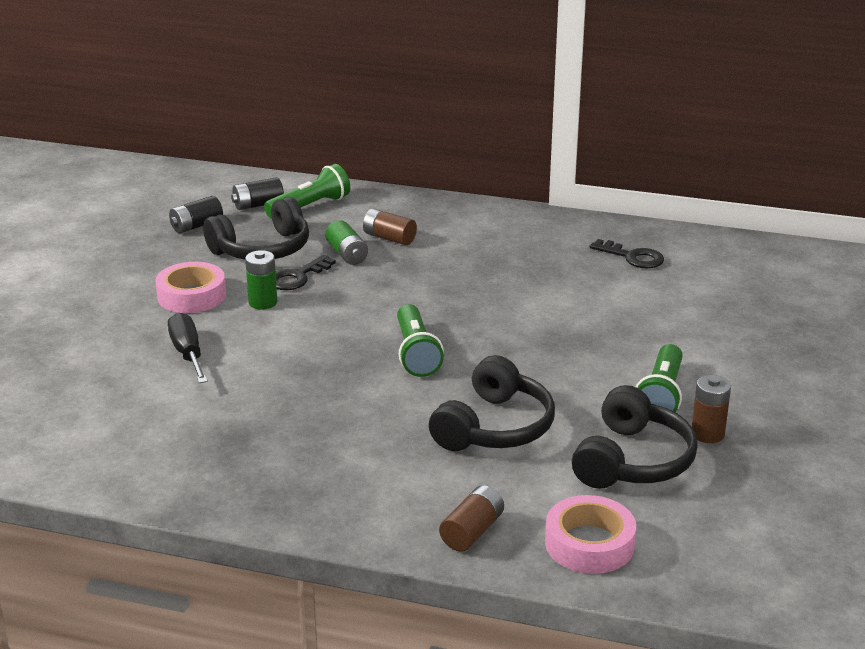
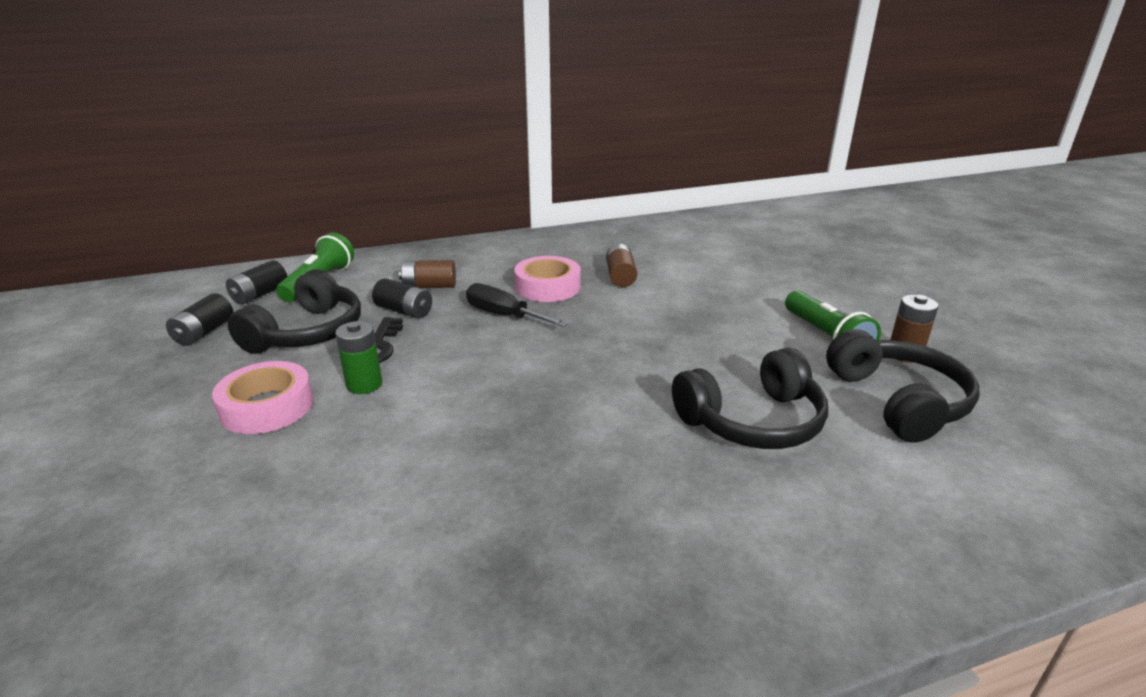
camera: 35 degrees left, 0 degrees up
(188, 353) = (328, 478): black screwdriver -> black screwdriver (504, 315)
(347, 254) = (404, 311): green battery -> black battery
(416, 353) = (585, 378): green flashlight -> none
(472, 531) = (905, 551): brown battery -> brown battery (620, 276)
(494, 427) = (752, 421): black headphones -> black headphones turned 75 degrees clockwise
(589, 544) = (1007, 504): pink tape -> pink tape (547, 287)
(632, 257) = (645, 245): black key -> none

